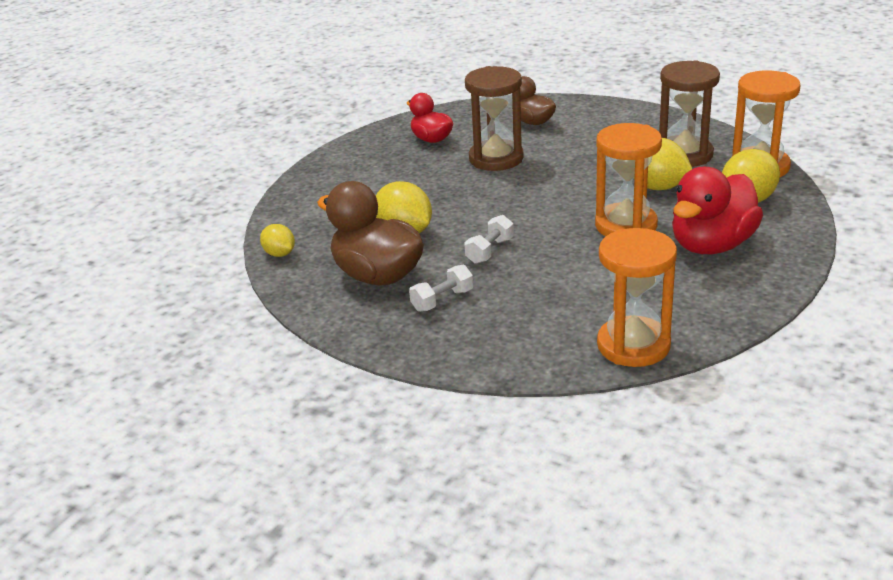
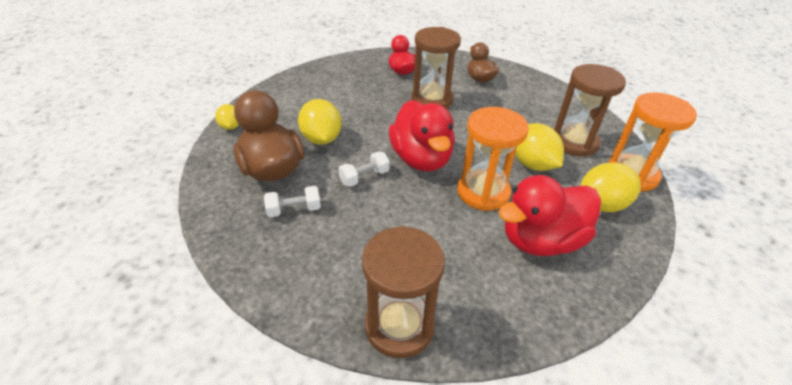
camera: 20 degrees right, 10 degrees up
(536, 217) = (421, 159): none -> red duck
(633, 345) = (399, 326): orange hourglass -> brown hourglass

